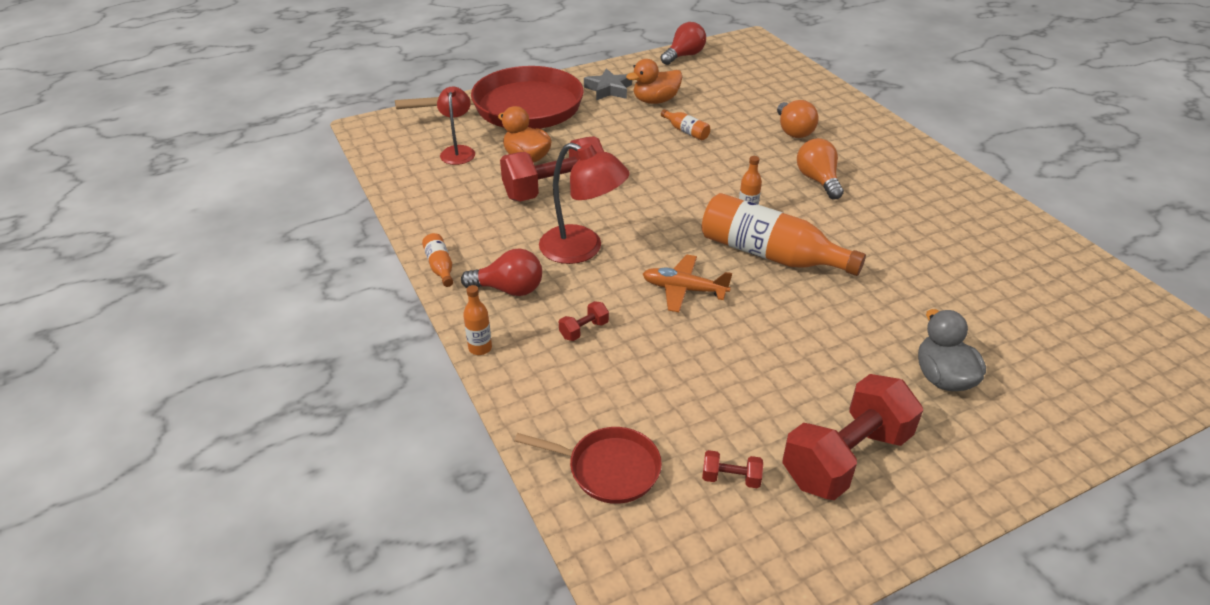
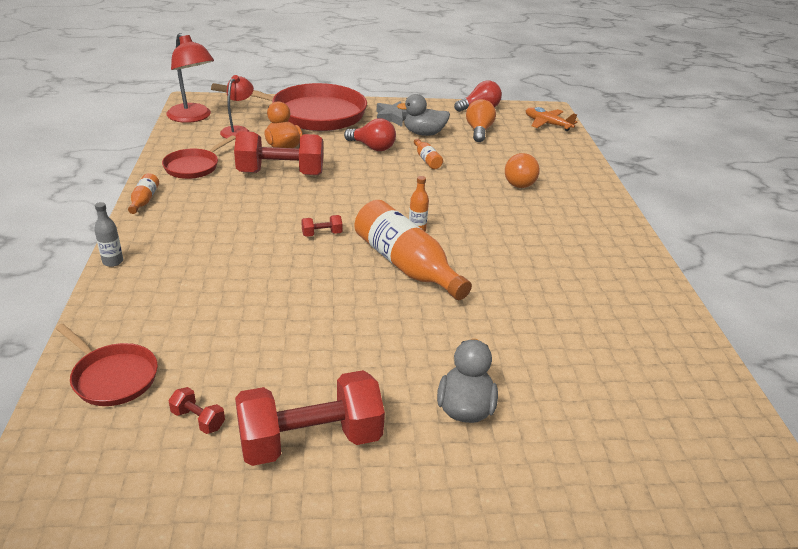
camera: 20 degrees right, 5 degrees down
(453, 209) = (194, 166): none -> red pan
(480, 348) = (113, 262): orange bottle -> grey bottle
(509, 289) = (176, 229): red light bulb -> red light bulb (372, 147)
(582, 249) = (259, 218): red lamp -> red lamp (193, 117)
(584, 330) = (200, 273): red dumbbell -> red dumbbell (322, 234)
(655, 101) = (423, 133): orange duck -> grey duck
(684, 289) = (308, 269): orange plane -> orange plane (547, 124)
(818, 180) = (504, 223): orange light bulb -> orange light bulb (478, 131)

